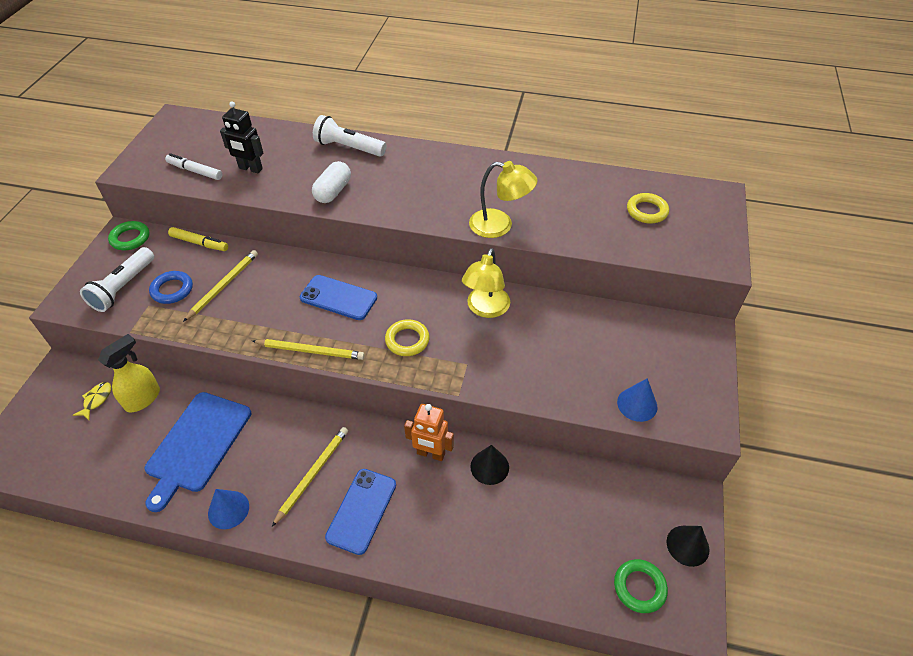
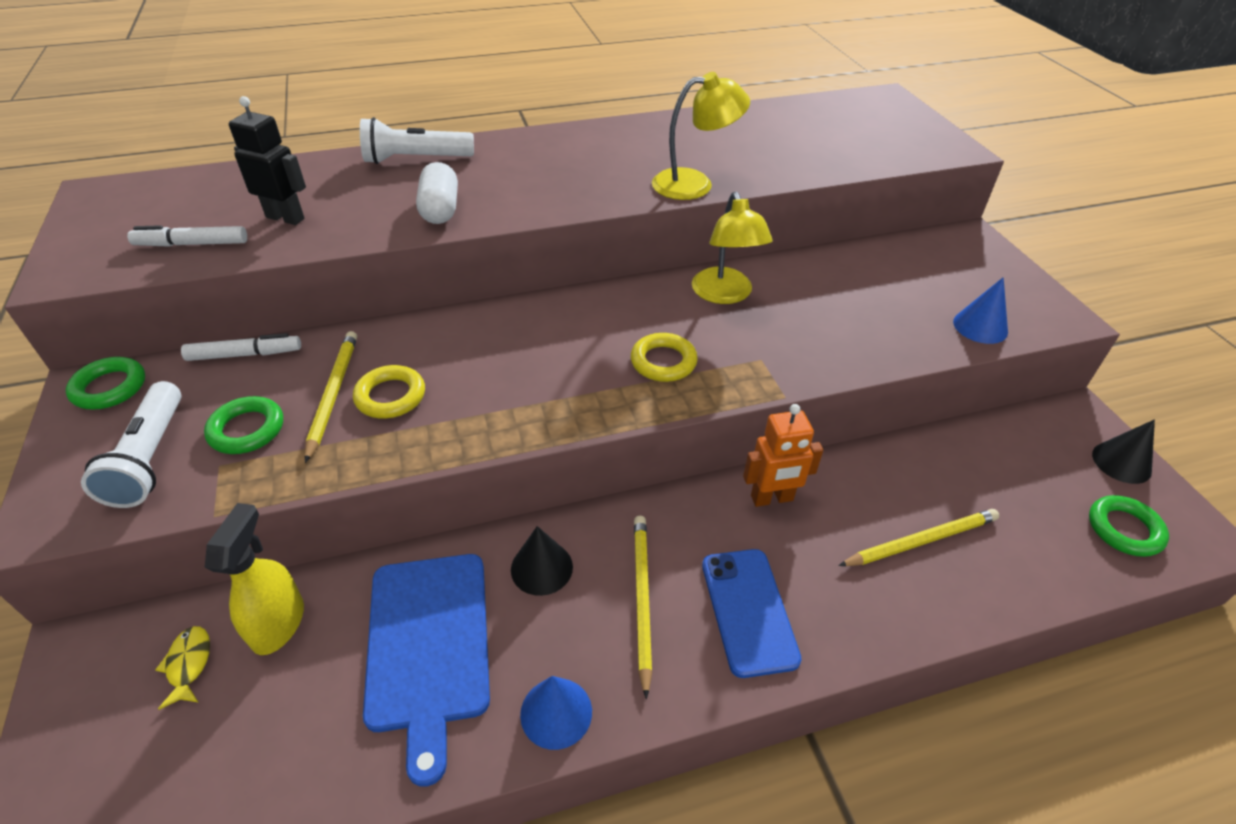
camera: 30 degrees left, 5 degrees down
(172, 290) = (247, 430): blue ring -> green ring
(199, 243) = (244, 354): yellow marker -> white marker
(250, 169) = (285, 218): black robot -> black robot turned 150 degrees counterclockwise
(310, 351) = (543, 424): yellow pencil -> yellow pencil (921, 541)
(338, 298) = (525, 348): blue phone -> none
(489, 467) = (853, 480): black cone -> black cone (541, 568)
(647, 211) = (835, 128): yellow ring -> yellow ring (390, 396)

